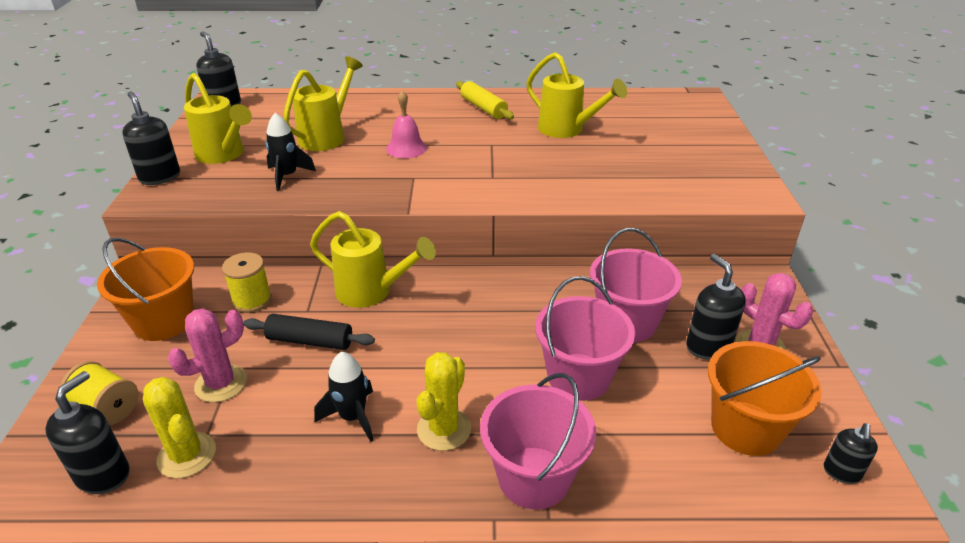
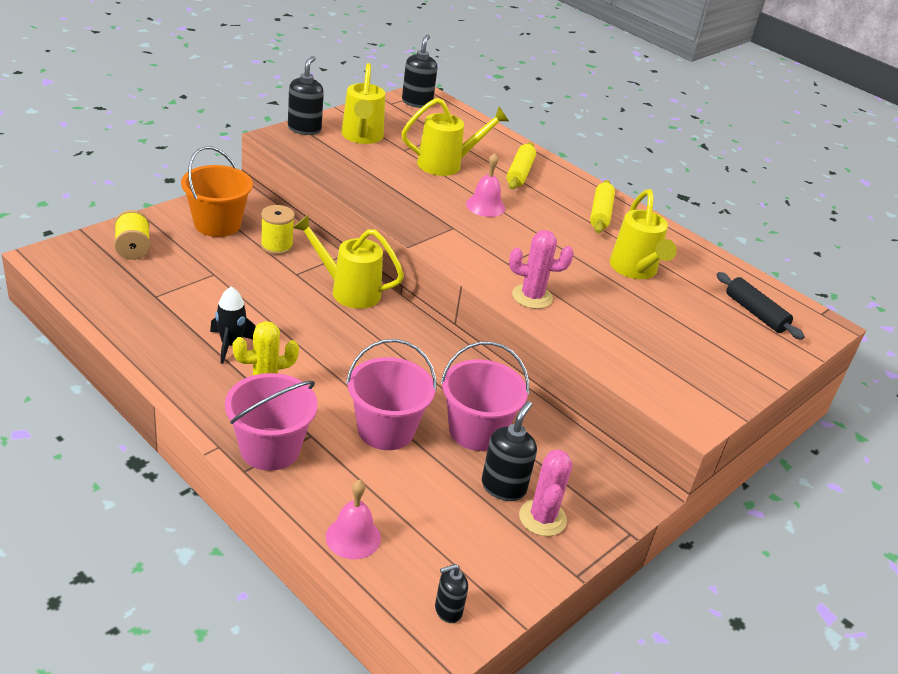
camera: 40 degrees right, 0 degrees up
(103, 475) = (91, 278): black soap dispenser -> none
(187, 455) = (134, 298): yellow cactus -> none
(221, 384) = (196, 277): pink cactus -> pink cactus (532, 297)
(287, 176) = (376, 175): black rocket -> none
(310, 341) = (272, 291): black rolling pin -> black rolling pin (755, 313)
(371, 292) = (348, 291): yellow watering can -> yellow watering can turned 135 degrees clockwise
(387, 112) = (520, 173): none -> yellow rolling pin
(706, 485) = (353, 537): none -> pink bell
(746, 428) = (435, 540): orange bucket -> none

